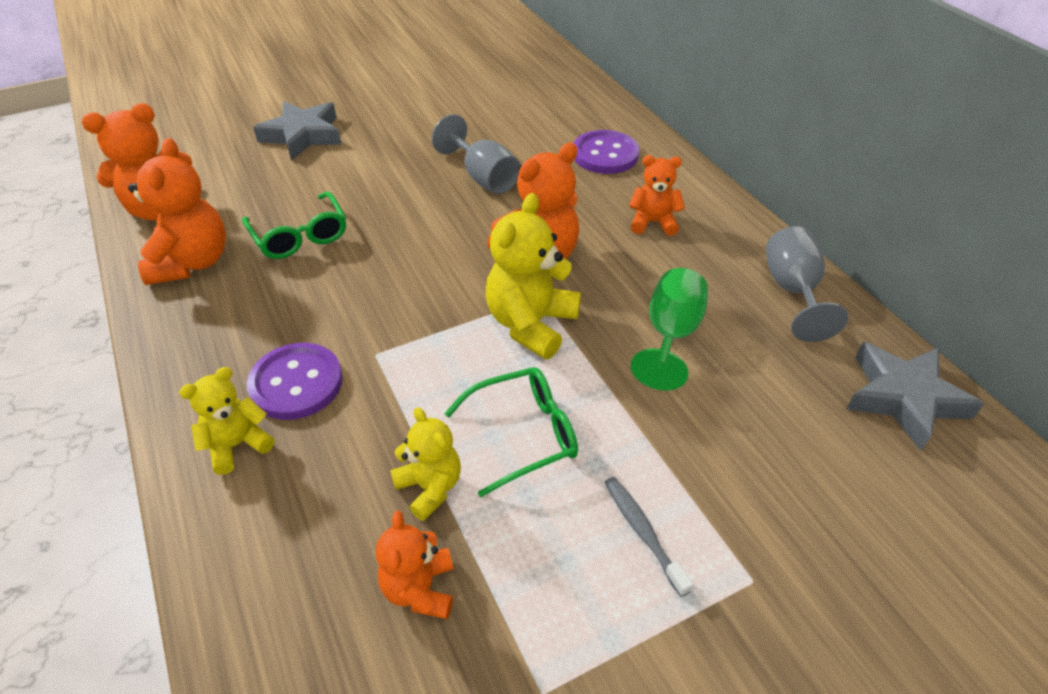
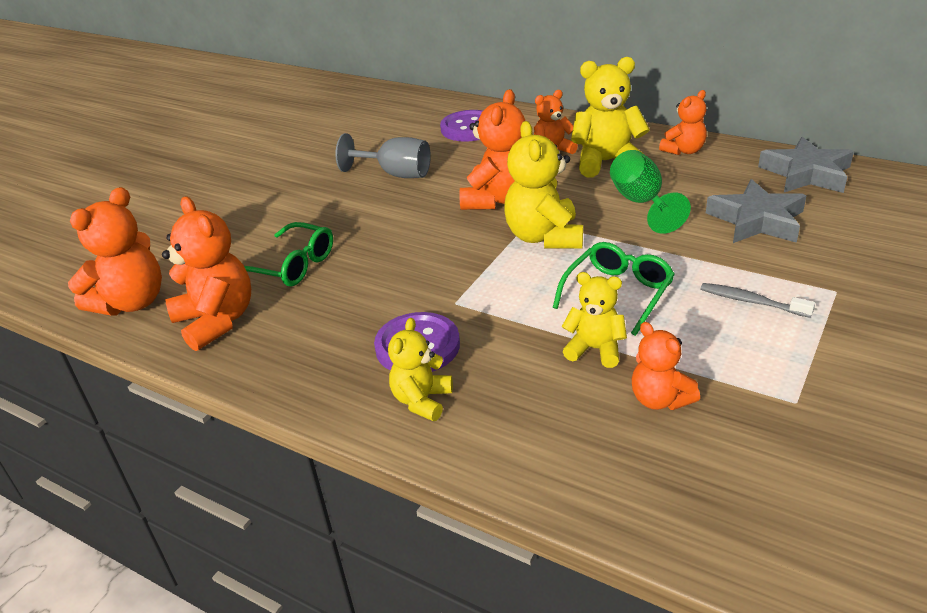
camera: 30 degrees left, 10 degrees down
(303, 135) = (201, 206): grey star -> grey star (756, 220)
(692, 264) = (606, 162): none -> yellow teddy bear
(792, 291) = (684, 151): grey goblet -> orange teddy bear

